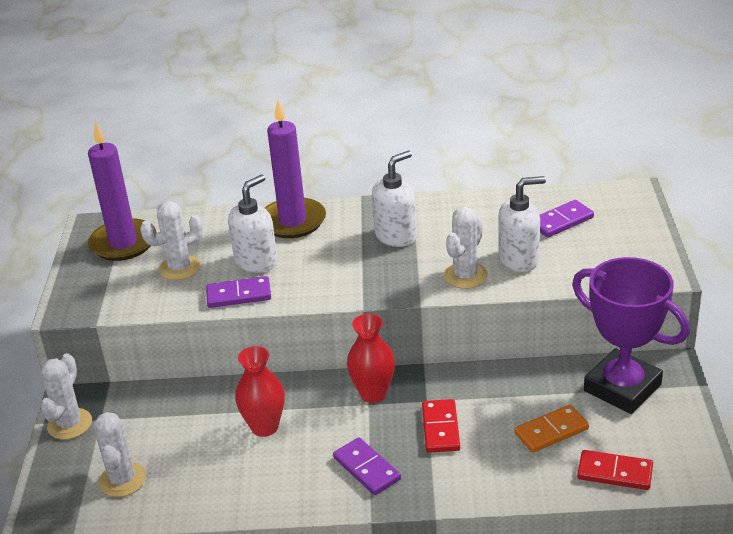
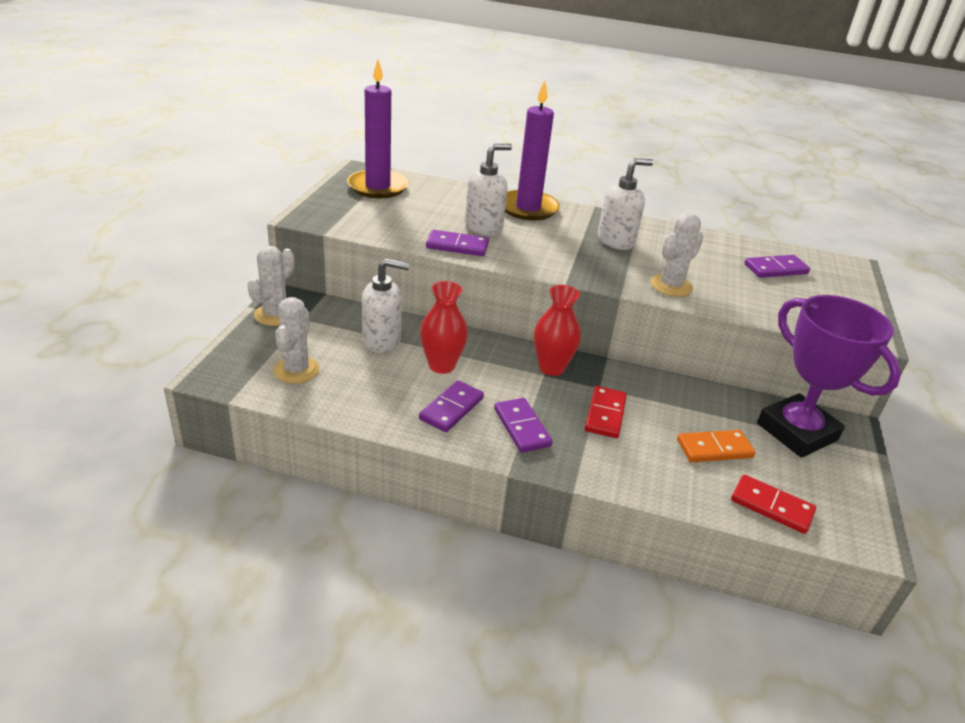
camera: 10 degrees right, 0 degrees up
(180, 268) = (416, 215): white cactus -> none
(292, 471) = (451, 408): none -> purple domino
(519, 259) = (727, 287): white soap dispenser -> white soap dispenser (382, 341)

